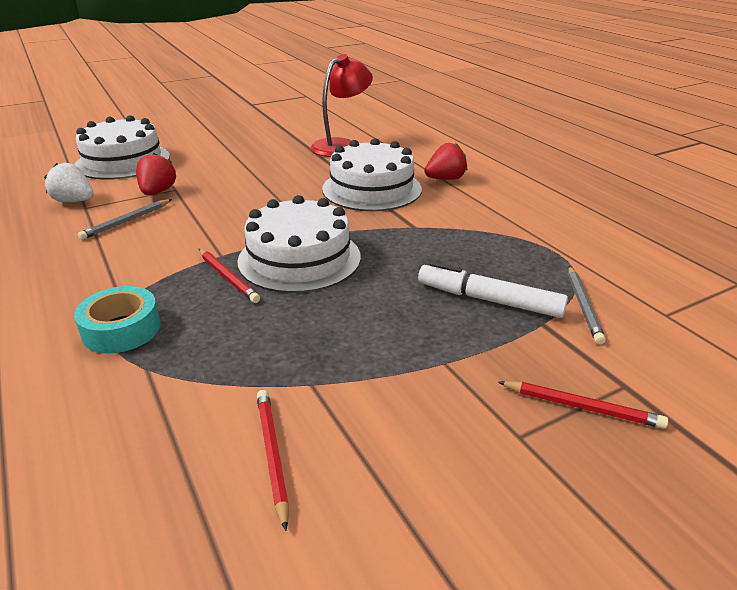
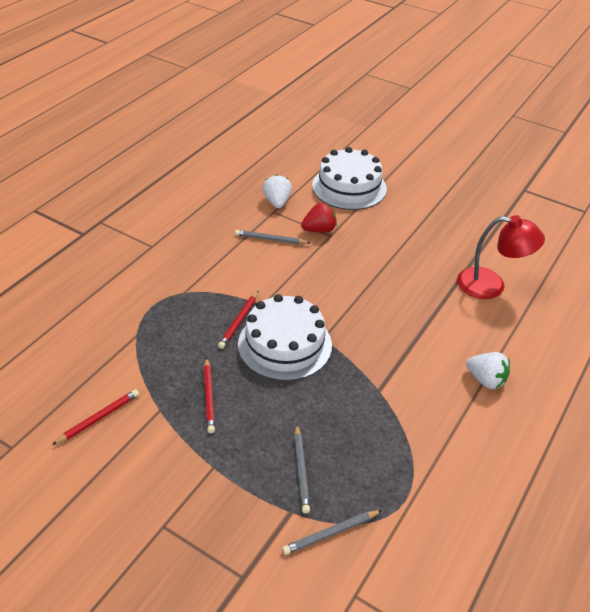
camera: 60 degrees right, 10 degrees up
(121, 329) = (162, 305): turquoise tape -> none
(371, 189) = (422, 339): white cake -> none
(445, 179) = (486, 380): red strawberry -> white strawberry
(489, 300) = (301, 470): white marker -> grey pencil
(582, 407) = (206, 554): red pencil -> red pencil (209, 397)

